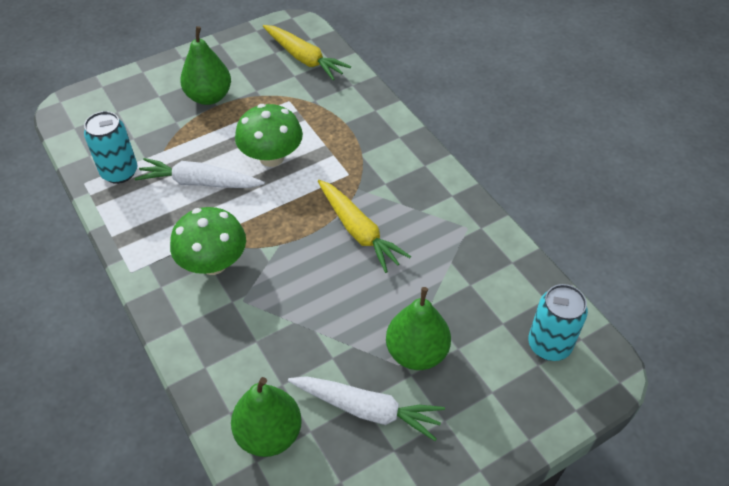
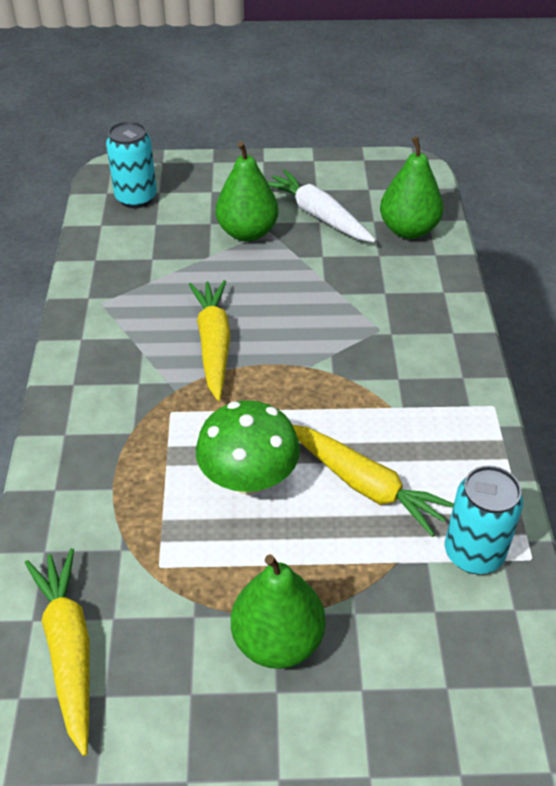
camera: 150 degrees left, 5 degrees down
(199, 182) = (365, 485): white carrot -> yellow carrot
(213, 263) = (393, 376): green mushroom -> none

